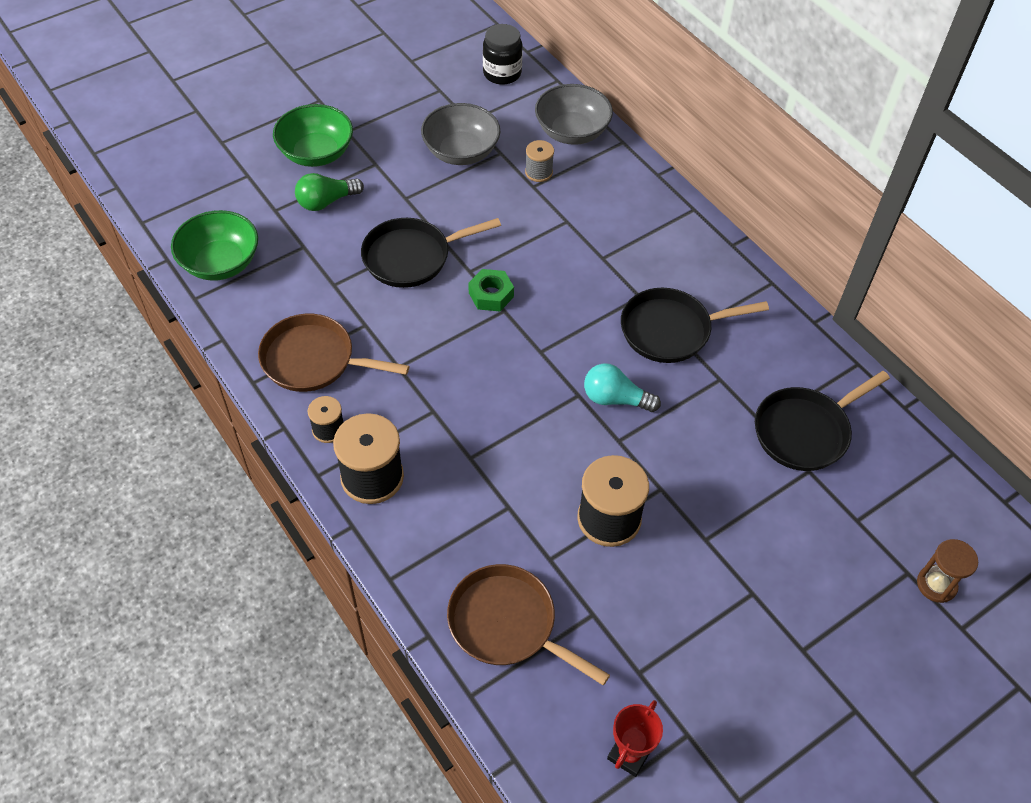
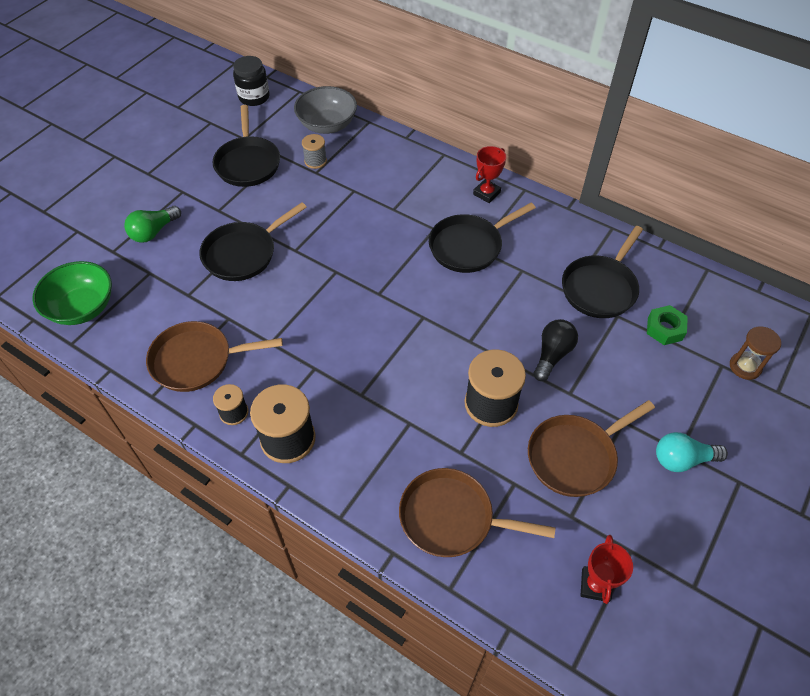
camera: 20 degrees left, 0 degrees up
(316, 153) = (129, 197): green bowl -> none
(461, 152) = (248, 163): grey bowl -> black pan
(491, 295) = (320, 263): green nut -> green nut (665, 329)
(615, 399) = (452, 310): turquoise light bulb -> turquoise light bulb (682, 459)
(676, 611) = (575, 456): none -> brown pan
(707, 489) = (552, 355): none -> black light bulb
(723, 273) = (486, 193): none -> red trophy

